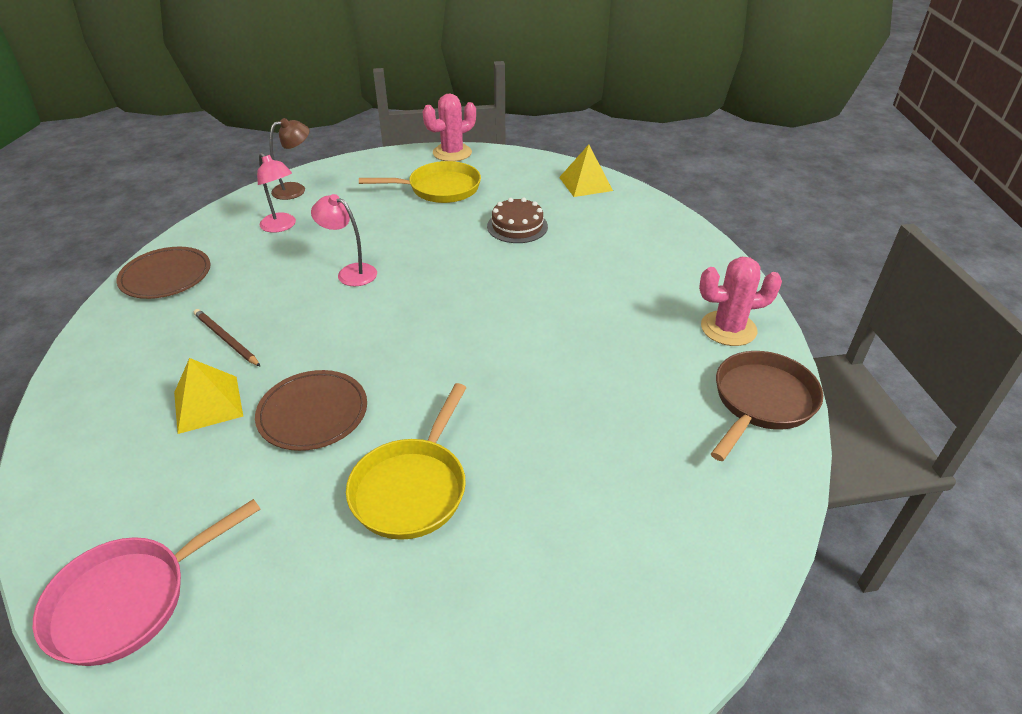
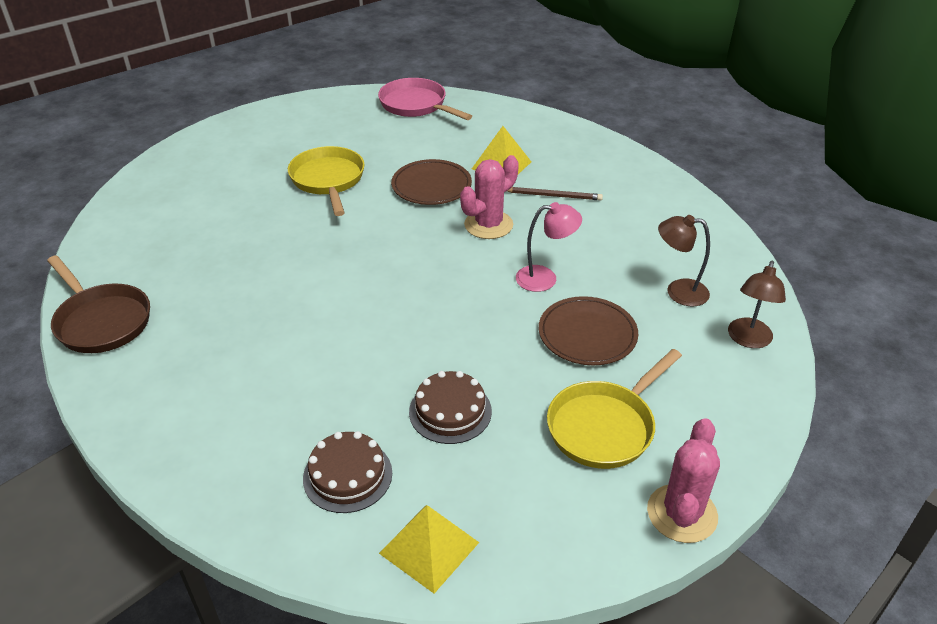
camera: 145 degrees right, 0 degrees up
(128, 600) = (416, 105): pink pan -> pink pan turned 60 degrees counterclockwise
(166, 276) = (677, 211): brown plate -> brown plate (587, 334)
(282, 226) = (678, 291): pink lamp -> brown lamp
(606, 222) = (347, 475): none -> brown cake
(728, 328) = (143, 381): pink cactus -> pink cactus (488, 225)
(761, 402) = (101, 321): brown pan -> brown pan turned 45 degrees counterclockwise

